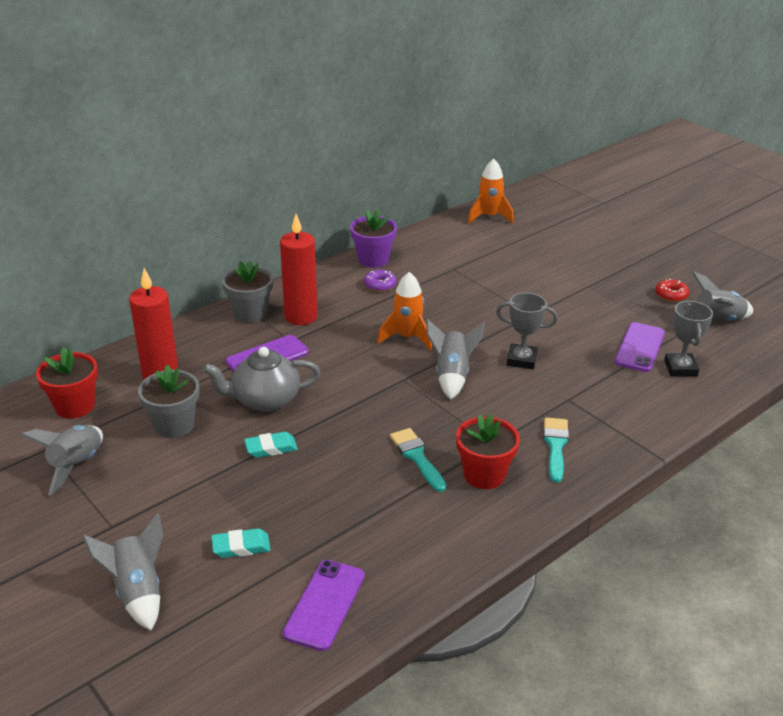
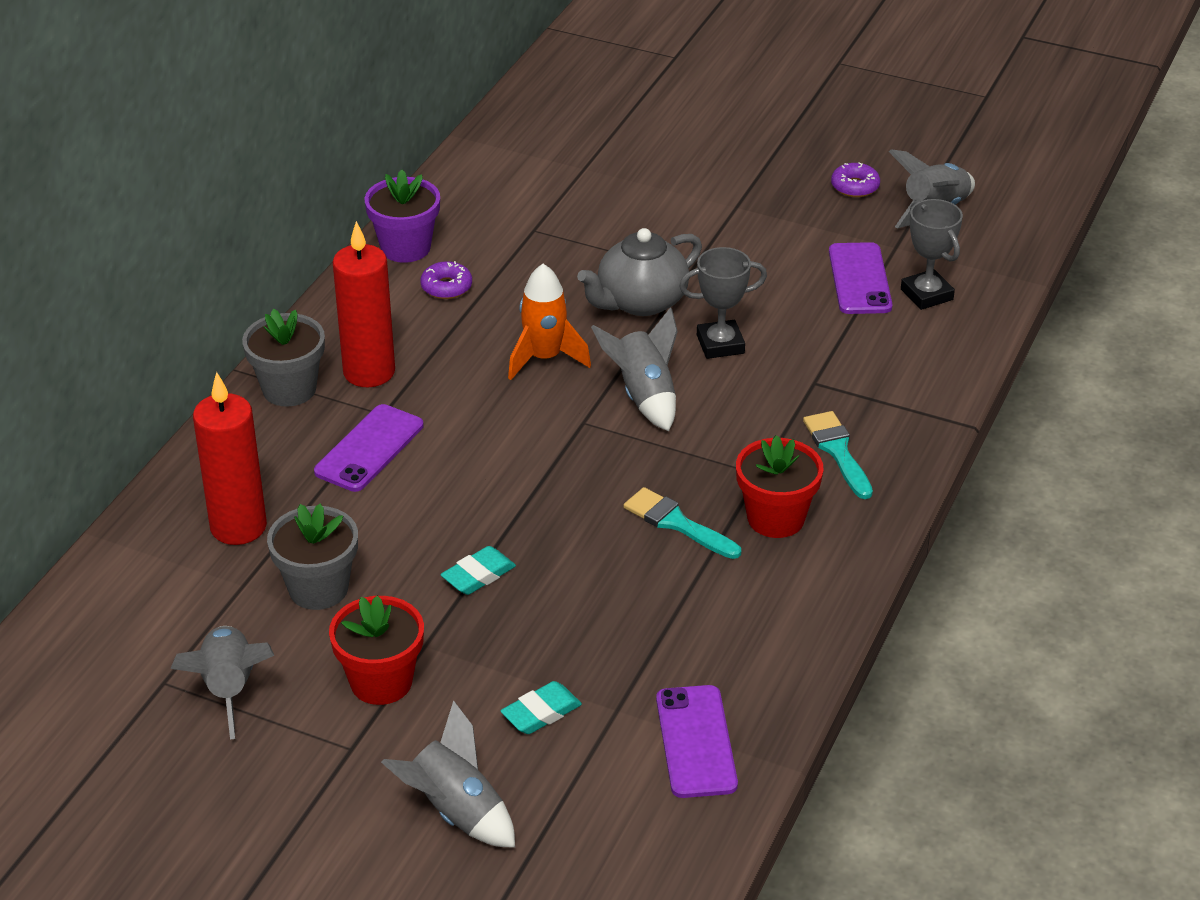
camera: 25 degrees left, 5 degrees up
(75, 406) = (149, 610): red flower pot -> red flower pot (381, 682)
(265, 400) = (417, 512): grey teapot -> grey teapot (640, 302)
(489, 217) = (526, 126): orange rocket -> none
(671, 295) = (855, 186): red donut -> purple donut

